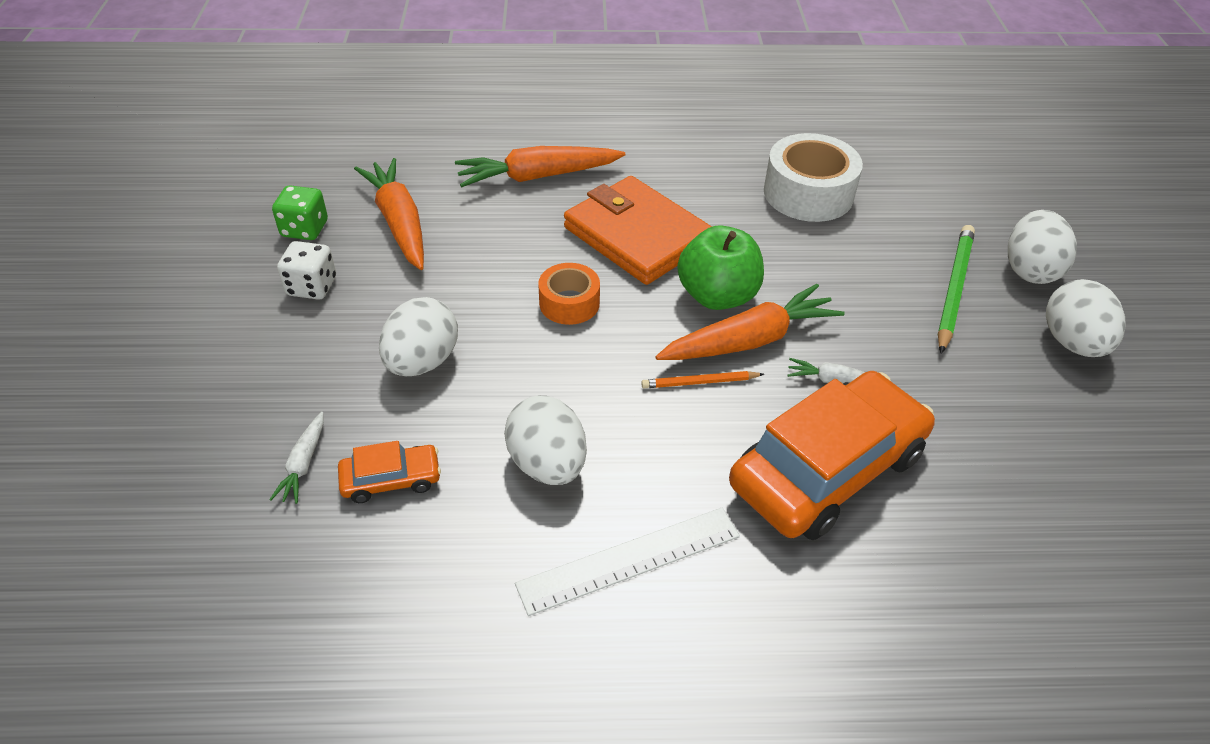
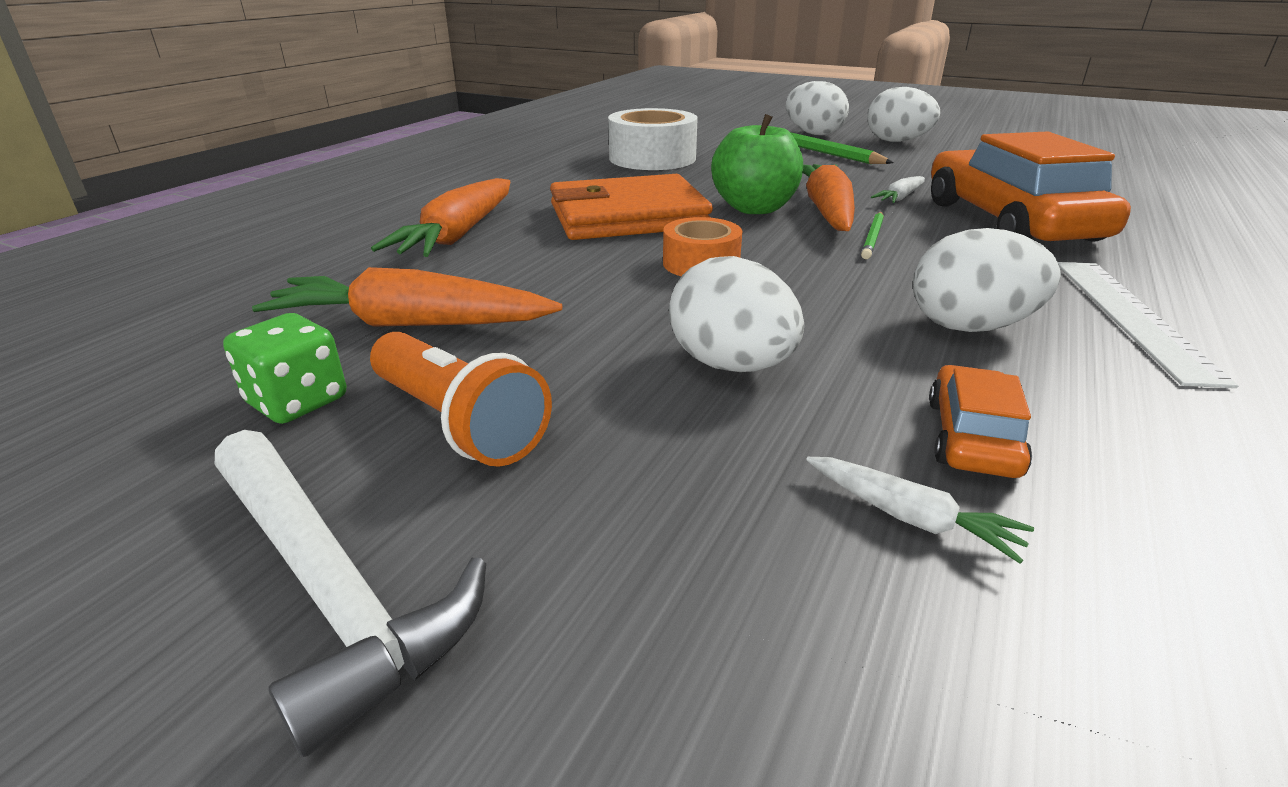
camera: 60 degrees left, 15 degrees down
(193, 307) = (330, 585): none -> white hammer
(312, 286) = (458, 422): white dice -> orange flashlight
(700, 382) = (872, 237): orange pencil -> green pencil

